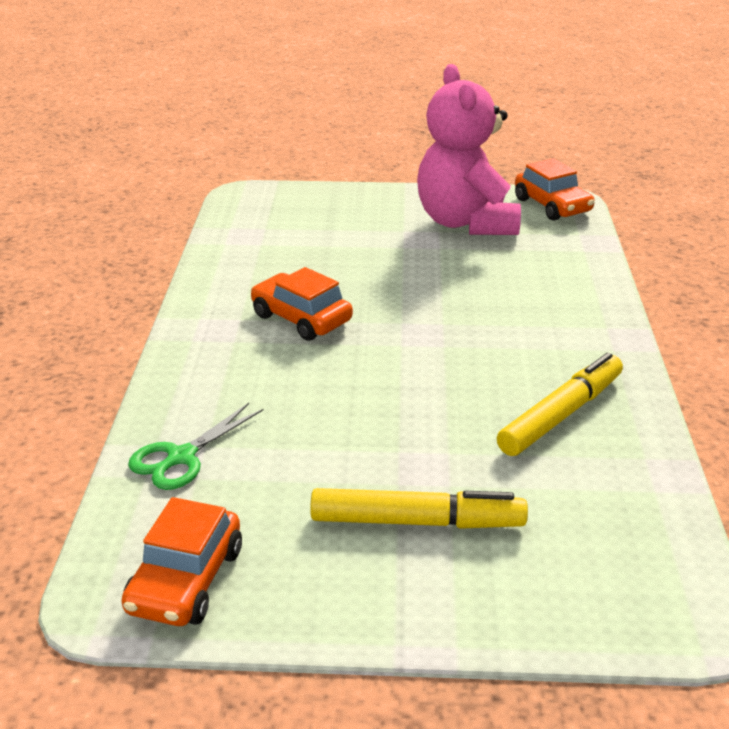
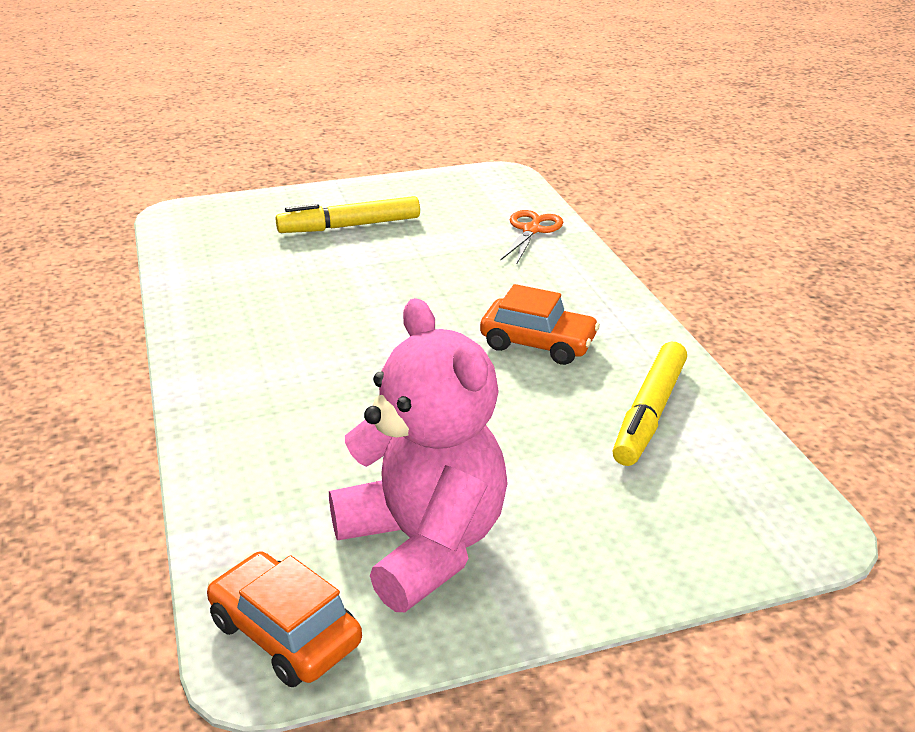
camera: 160 degrees right, 0 degrees up
(181, 457) = (531, 230): green scissors -> orange scissors
(186, 580) = (469, 185): orange car -> none
(561, 415) = (255, 303): yellow marker -> yellow marker (649, 413)

